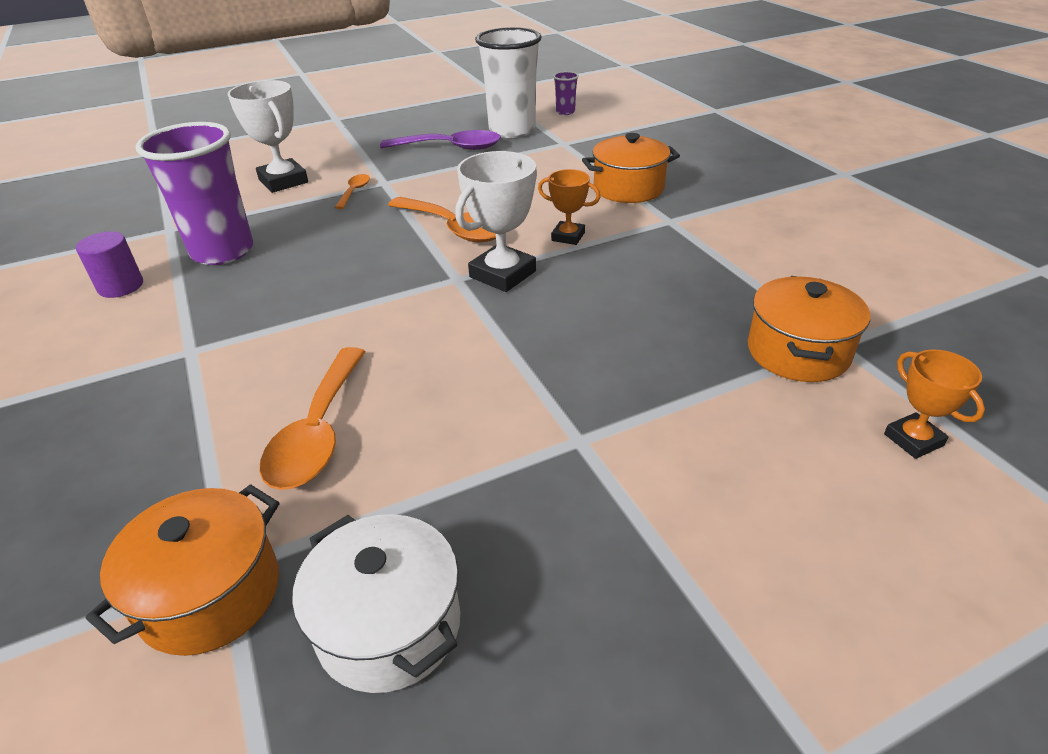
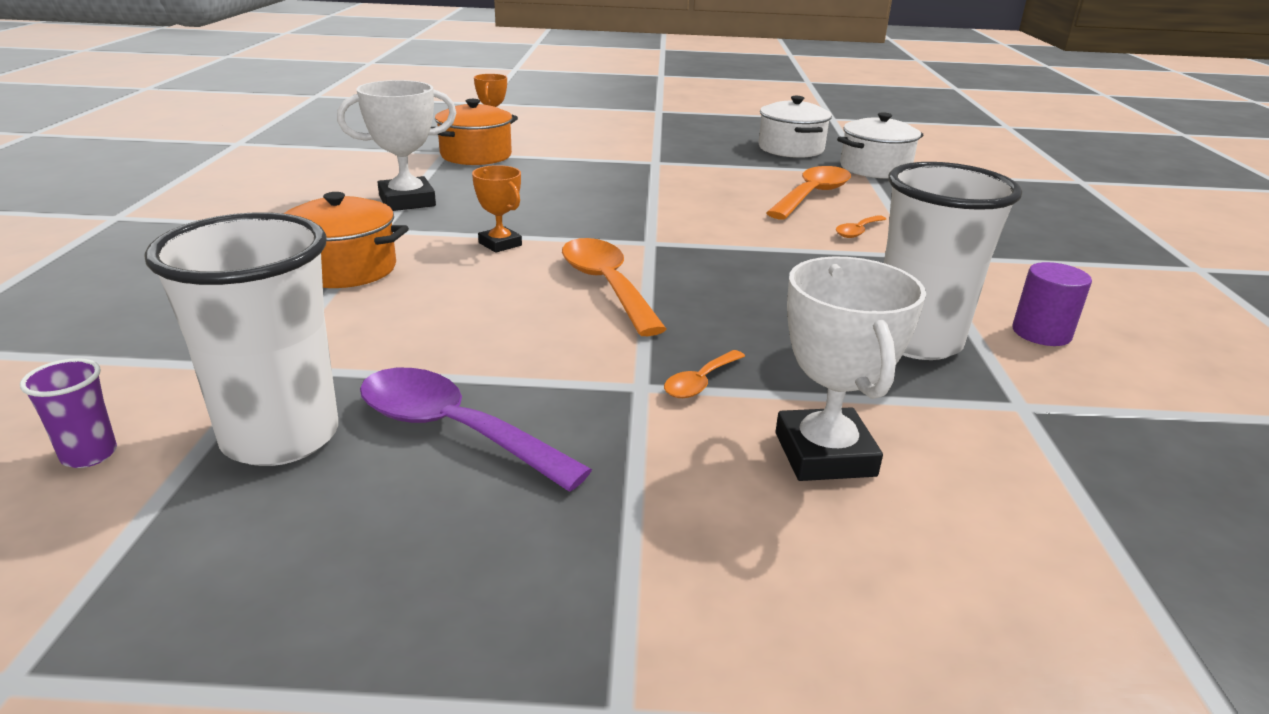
camera: 155 degrees left, 10 degrees down
(210, 594) = (875, 168): orange pot -> white pot
(222, 251) = (916, 341): purple cup -> white cup
(257, 368) = (858, 231): none -> orange spoon
(502, 274) = (605, 234): white trophy -> white trophy (407, 201)

